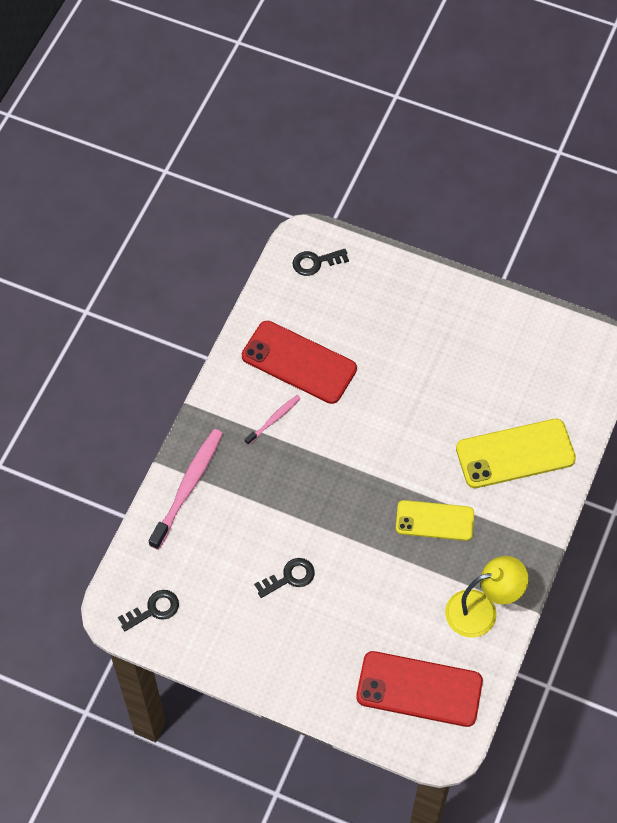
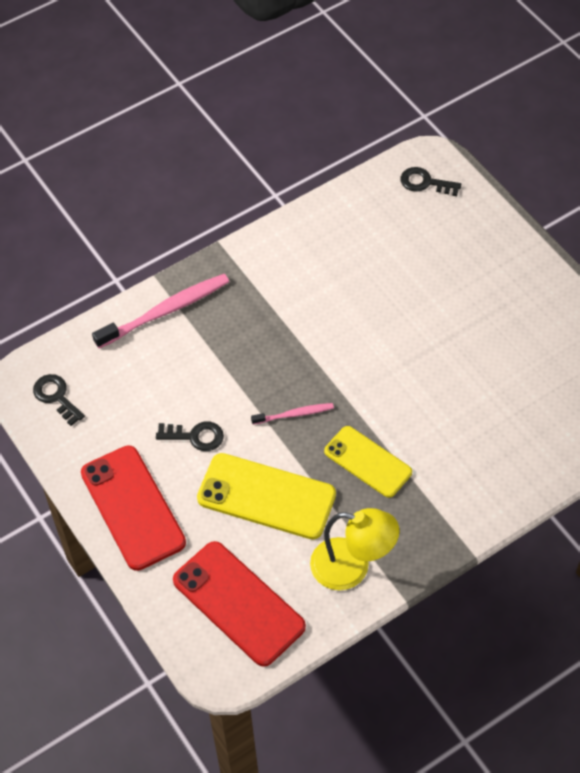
camera: 35 degrees right, 5 degrees down
(154, 610) = (56, 397): black key -> black key turned 135 degrees counterclockwise
(274, 419) = (285, 295): pink toothbrush -> pink toothbrush (294, 414)
(299, 362) = (345, 259): red phone -> red phone (133, 507)
(515, 454) = (492, 444): yellow phone -> yellow phone (266, 496)

